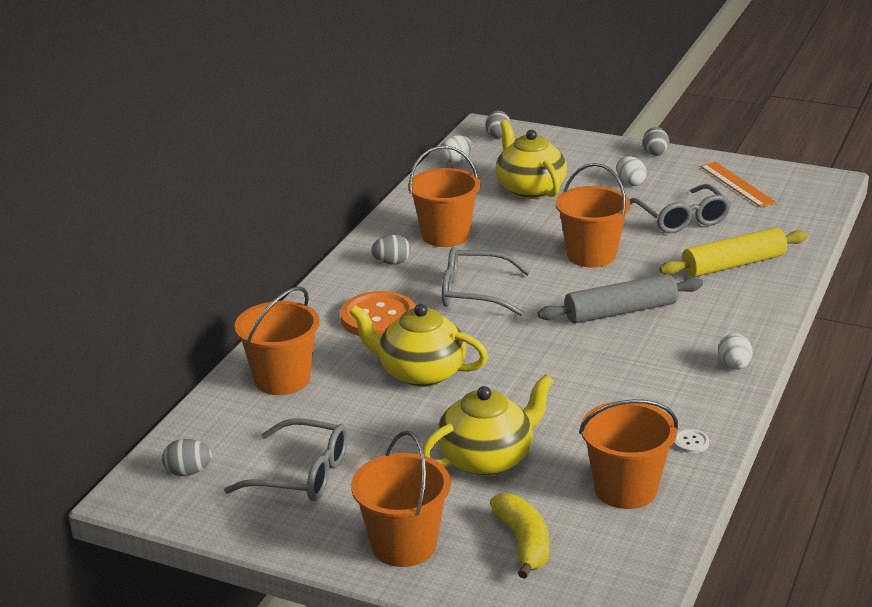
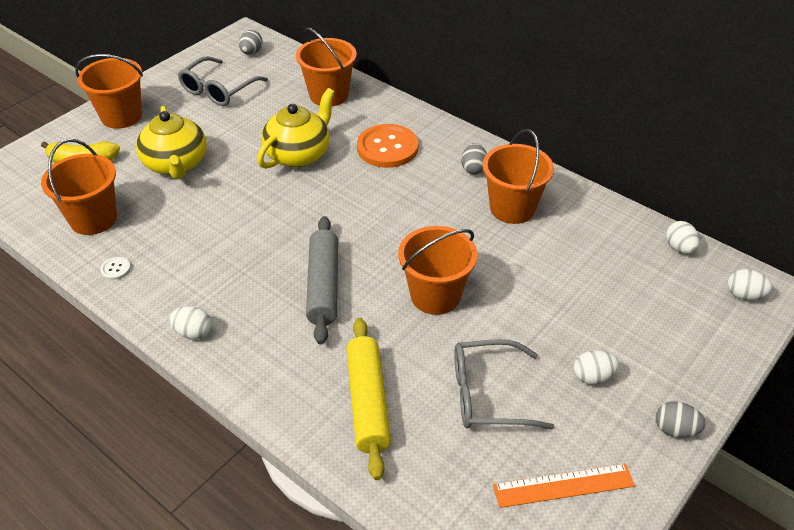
camera: 105 degrees right, 15 degrees up
(474, 293) = (401, 204): grey glasses -> none
(498, 136) = (744, 295): grey egg -> white egg
(529, 189) = (597, 288): yellow teapot -> none

